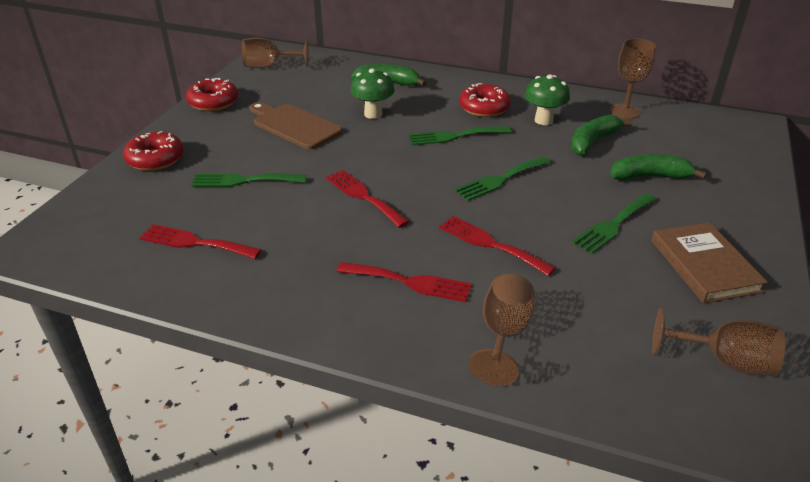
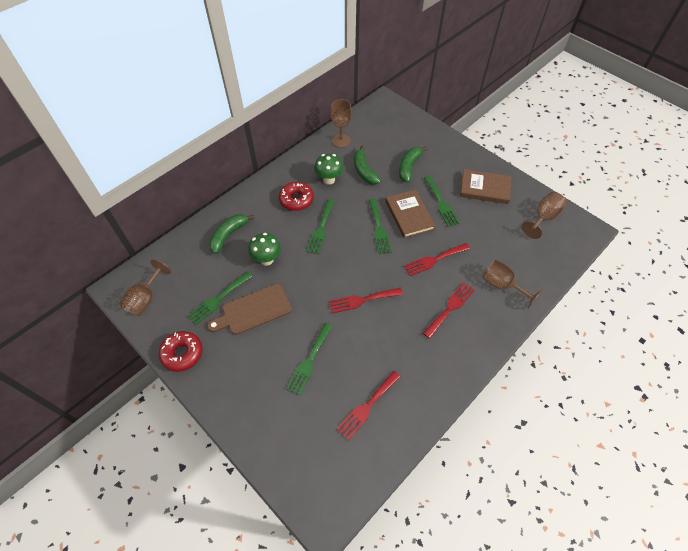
camera: 65 degrees left, 20 degrees up
(155, 159) = (248, 412): red donut -> none
(295, 102) = (218, 299): none -> green fork
(554, 200) = (409, 215): none -> brown book

